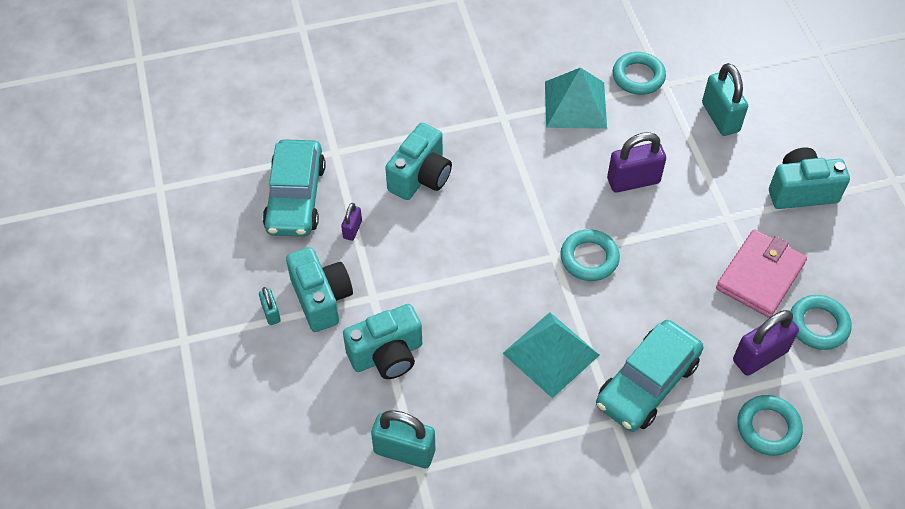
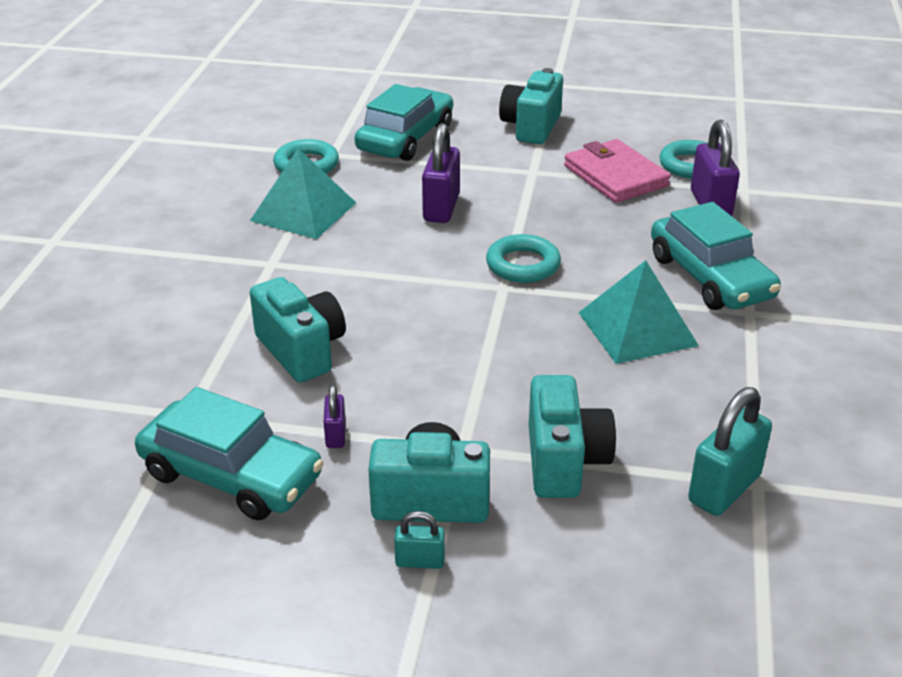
camera: 65 degrees left, 20 degrees down
(352, 229) = (335, 435): purple padlock -> purple padlock turned 45 degrees clockwise
(720, 117) = (405, 138): turquoise padlock -> turquoise car
(768, 428) = (796, 225): turquoise ring -> none

